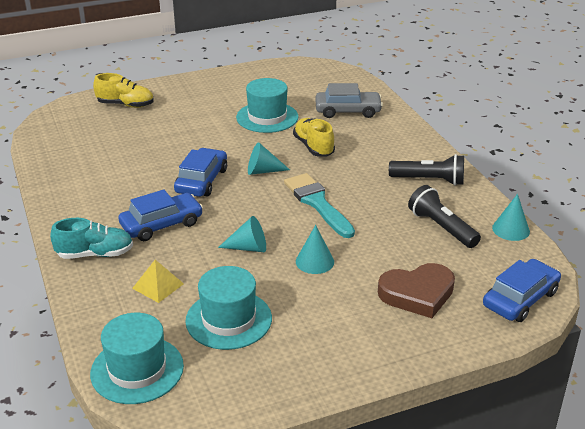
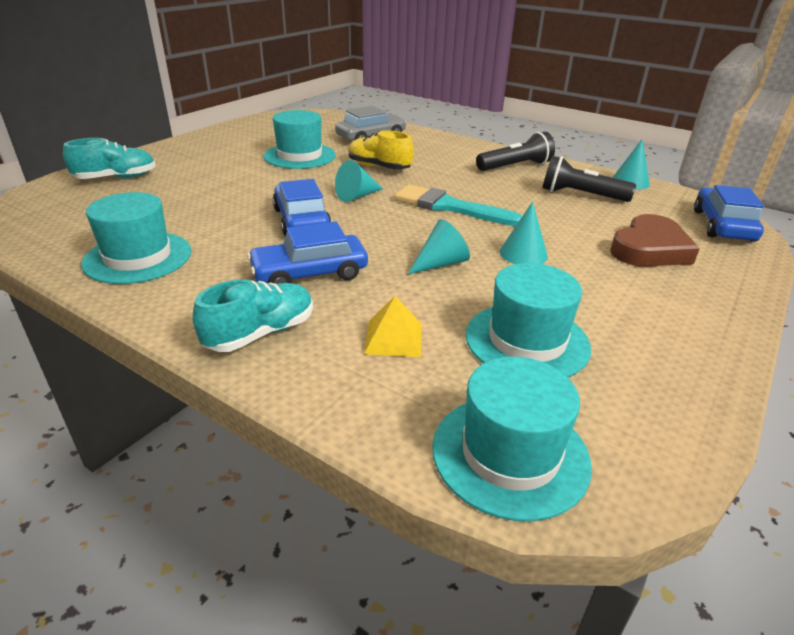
camera: 35 degrees left, 0 degrees up
(82, 178) = (138, 257): none -> turquoise hat
(125, 105) = (116, 178): yellow shoe -> turquoise shoe
(161, 224) = (309, 273): blue car -> blue car turned 135 degrees counterclockwise

